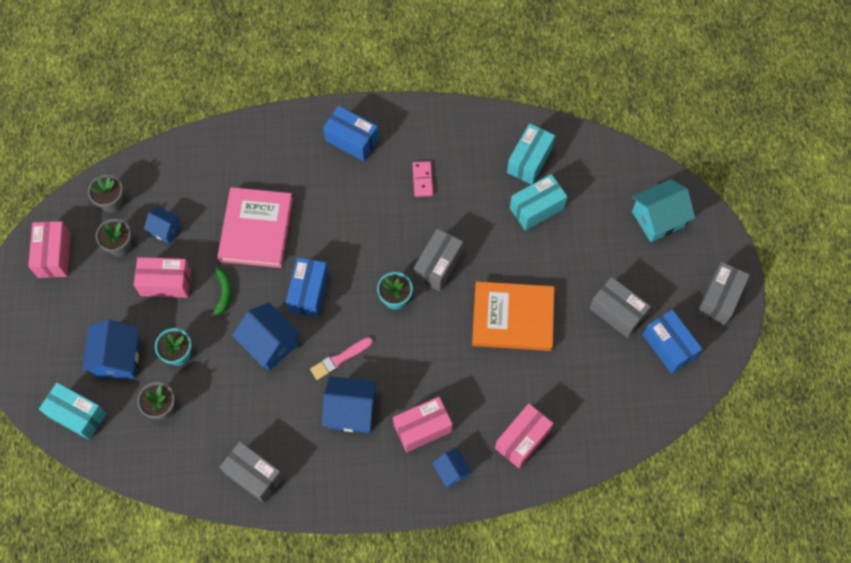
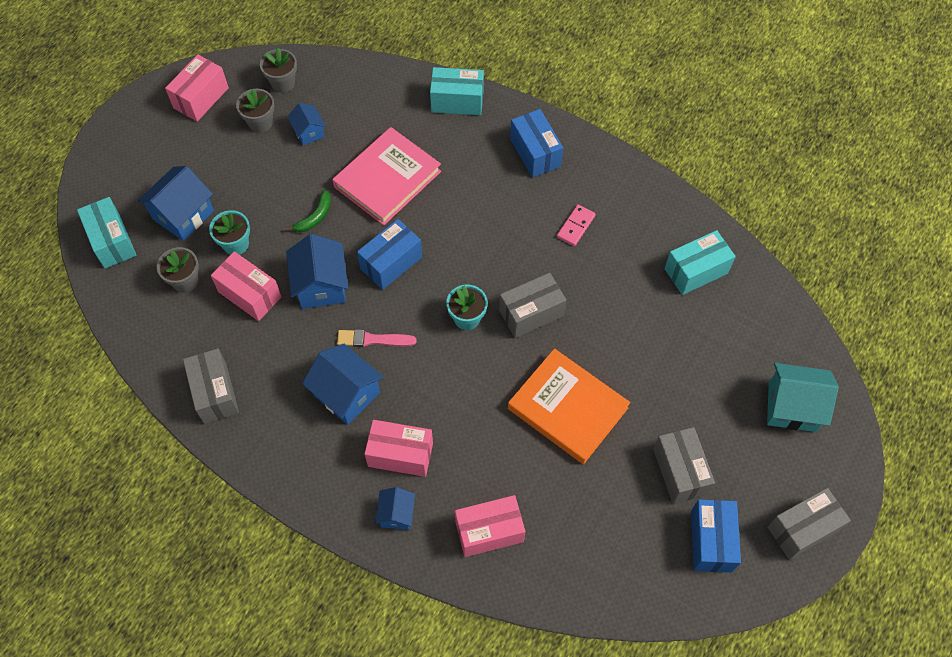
camera: 35 degrees right, 5 degrees down
(166, 283) = (273, 177): pink box -> pink box (249, 294)
(536, 208) = (670, 320): turquoise box -> turquoise box (457, 101)

